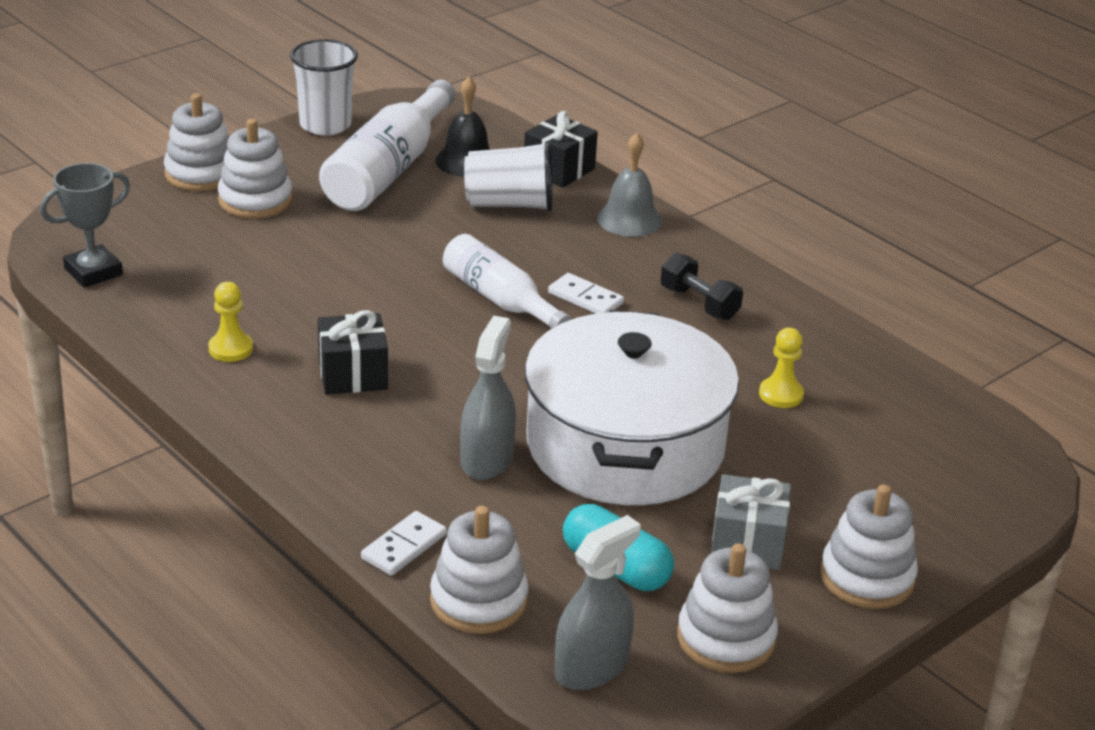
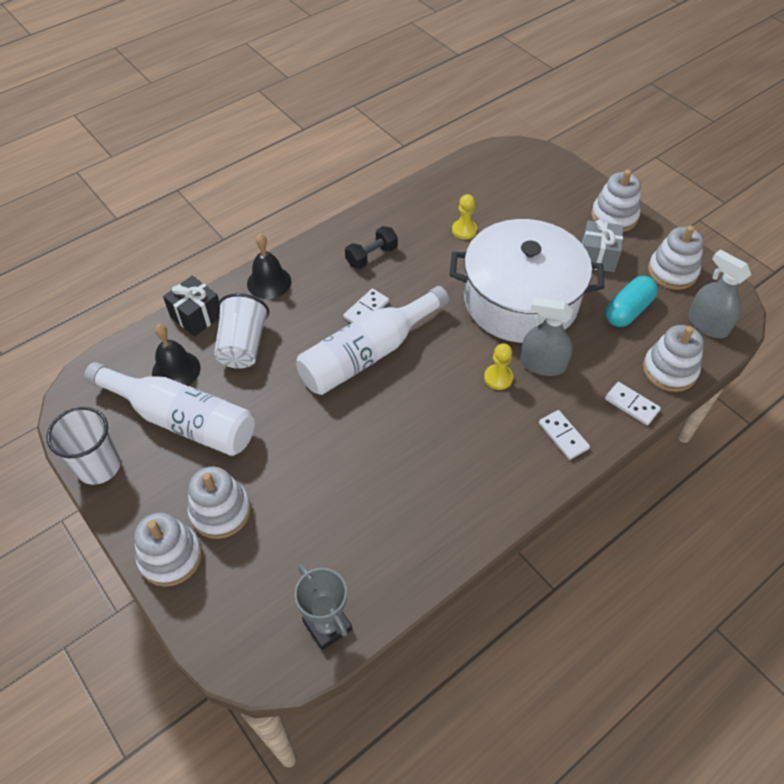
camera: 85 degrees left, 20 degrees up
(230, 349) = (434, 512): yellow pawn -> yellow pawn (498, 378)
(346, 468) = (563, 436): none -> white domino
(353, 374) = (460, 435): black gift -> none
(500, 299) = (368, 354): white bottle -> white bottle, size x1.53
(629, 219) = (269, 282): grey bell -> black bell

